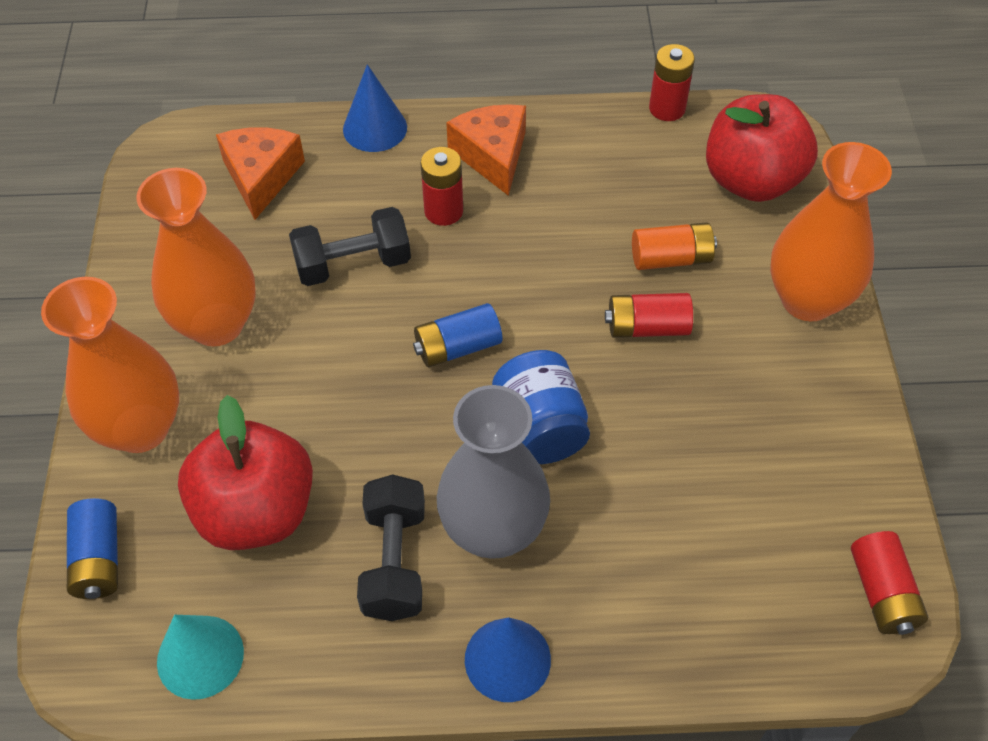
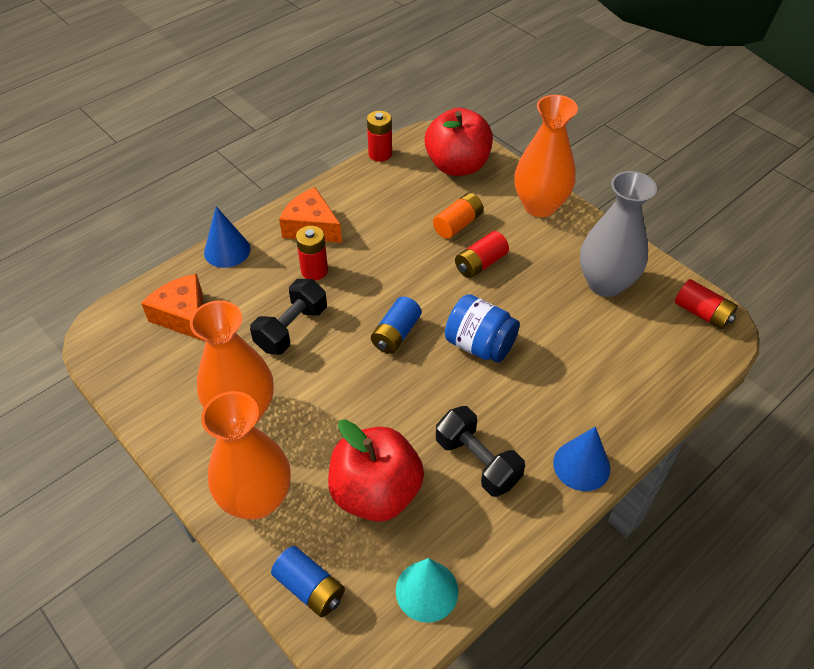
camera: 40 degrees left, 5 degrees down
(493, 530) = (509, 410): grey vase -> grey vase (605, 283)

